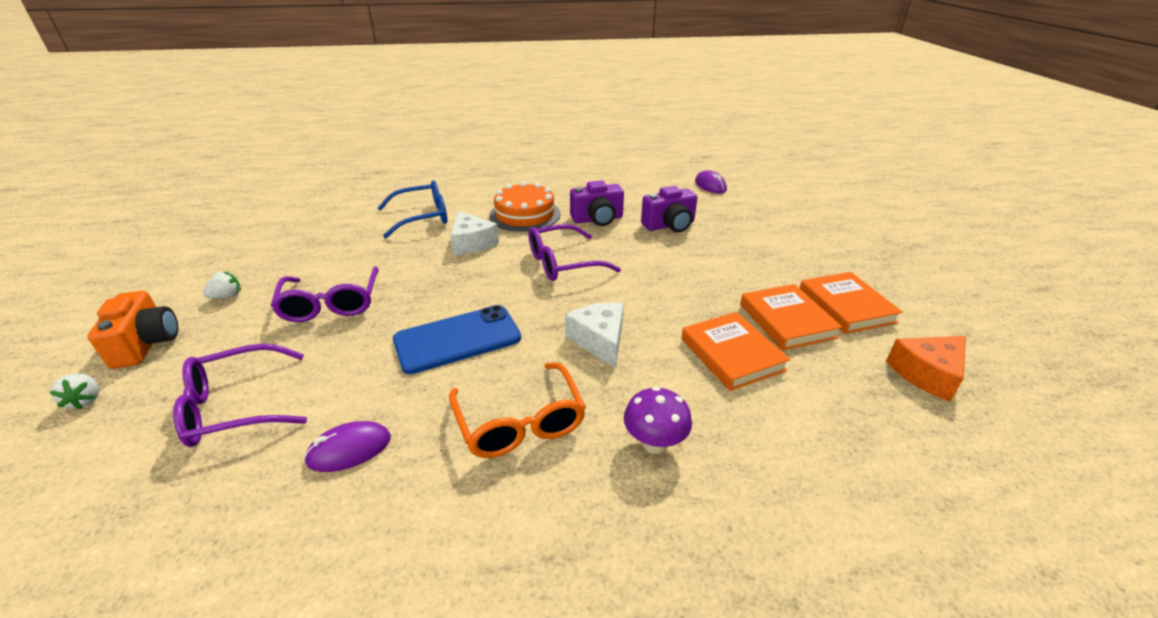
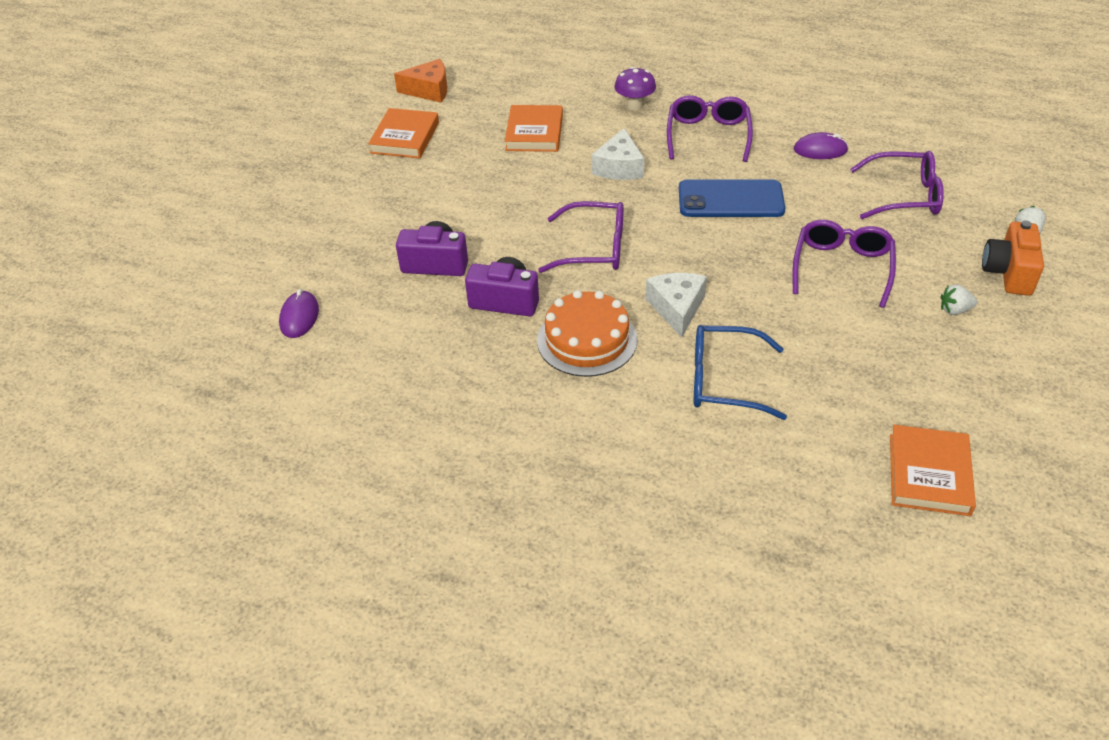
camera: 150 degrees left, 10 degrees up
(520, 422) = (708, 135): orange glasses -> purple glasses
(787, 321) = (464, 141): orange book -> orange book (929, 474)

